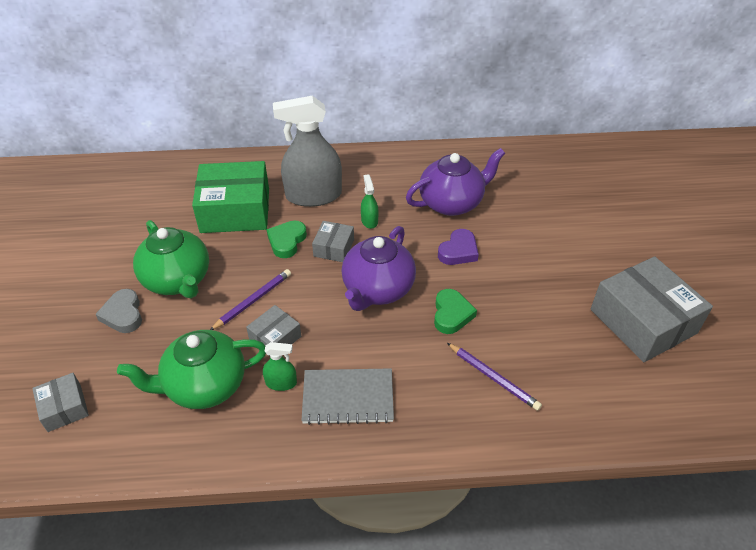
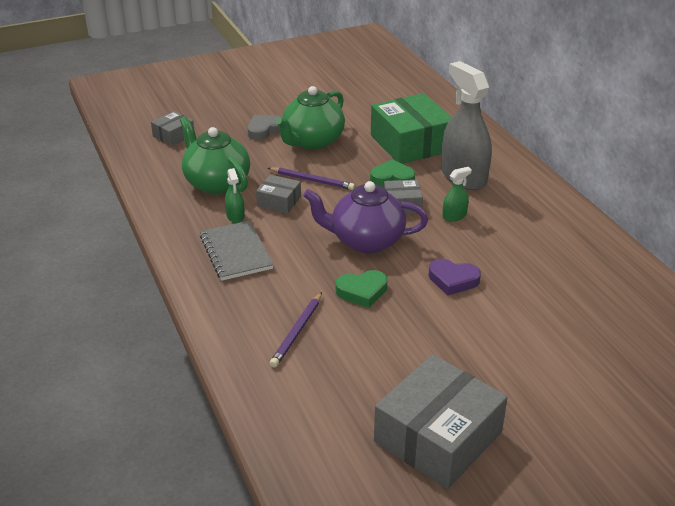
camera: 70 degrees right, 10 degrees down
(452, 203) = (524, 262): purple teapot -> none

